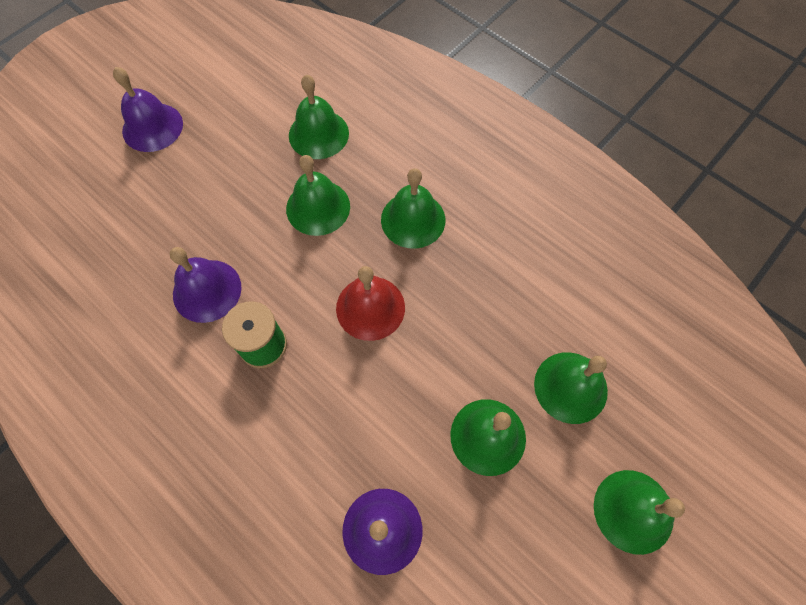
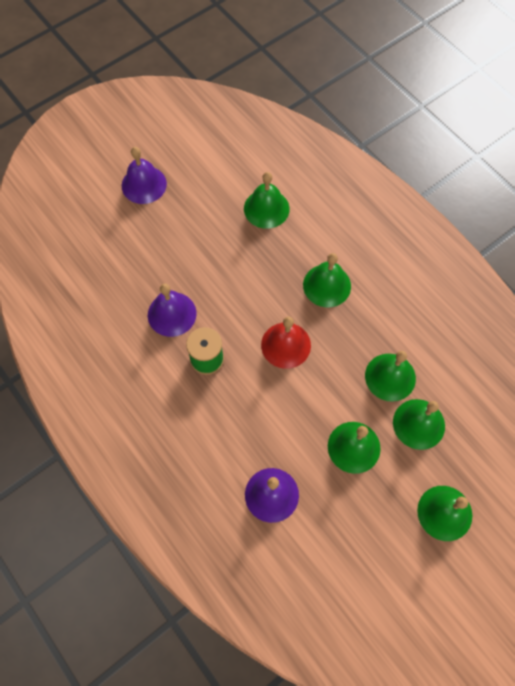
camera: 10 degrees right, 0 degrees up
(318, 207) = (258, 265): green bell -> green bell (390, 377)

